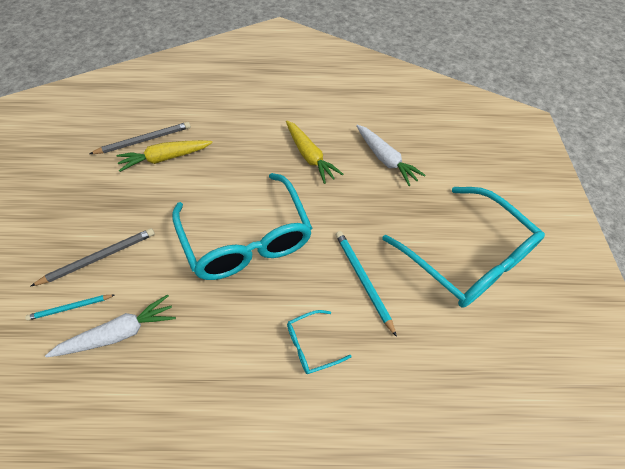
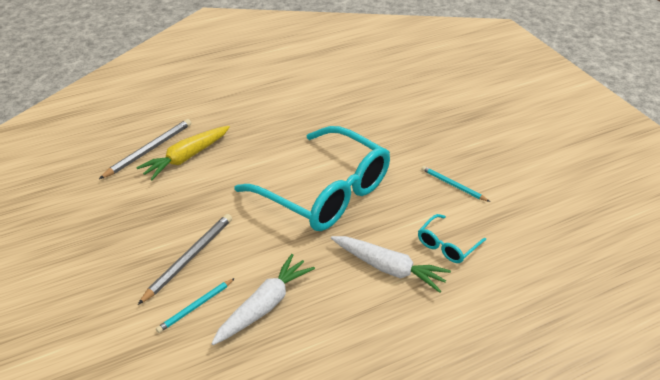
camera: 25 degrees left, 15 degrees down
(309, 156) = (331, 112): yellow carrot -> none
(363, 280) = (453, 185): turquoise pencil -> turquoise pencil, size x0.64
(385, 159) = (402, 93): white carrot -> white carrot (389, 268)
(467, 257) = (524, 140): turquoise glasses -> none

